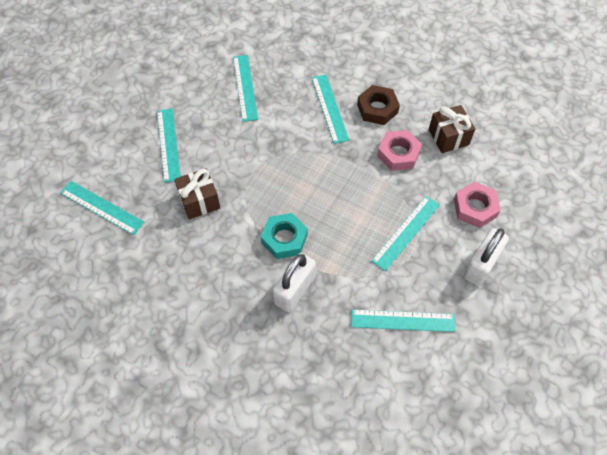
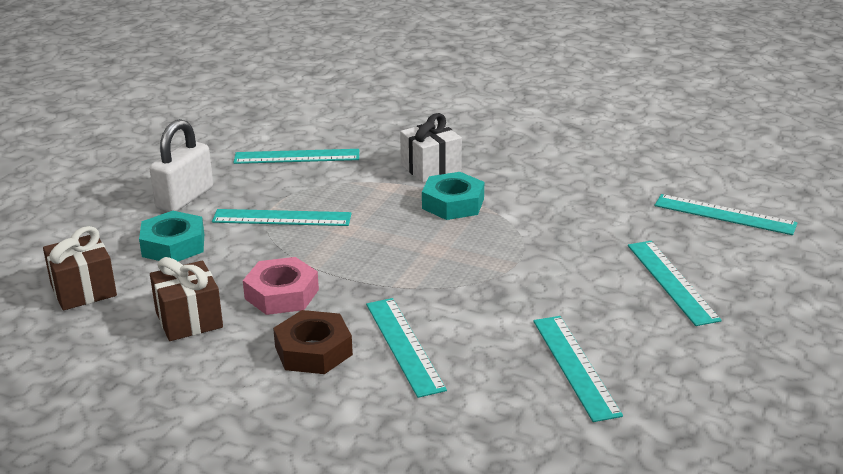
camera: 175 degrees right, 30 degrees down
(199, 201) = (587, 228): brown gift -> brown gift (83, 290)
(294, 290) = (431, 168): white padlock -> white gift
(406, 232) = (282, 218): turquoise ruler -> turquoise ruler turned 60 degrees clockwise
(475, 208) = (173, 245): pink nut -> turquoise nut

